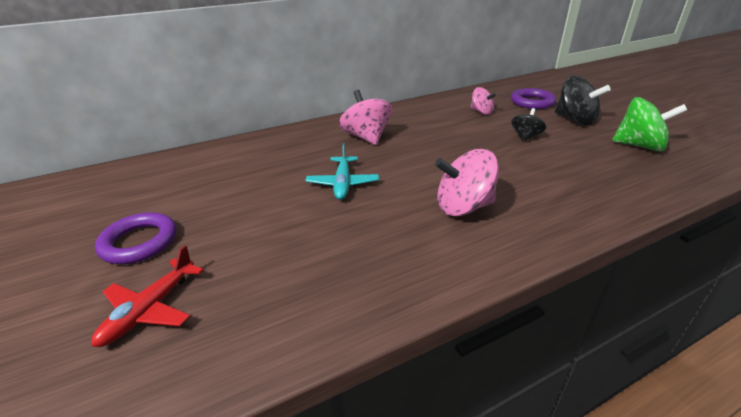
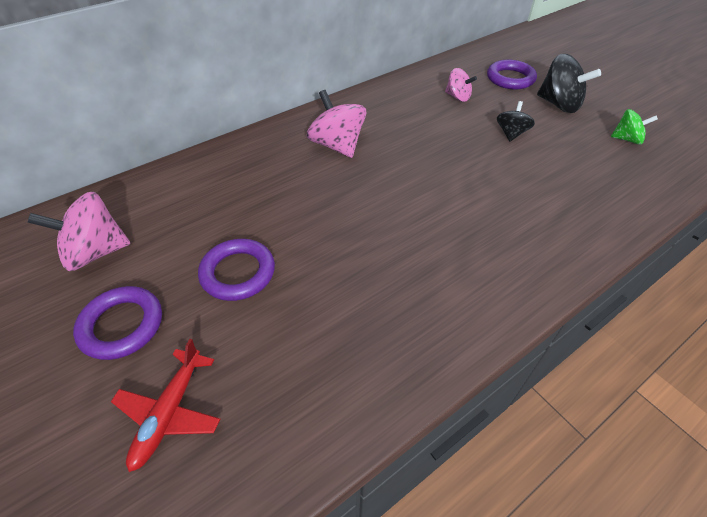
camera: 10 degrees left, 15 degrees up
(251, 214) = (238, 273): none -> purple ring
(343, 183) = (328, 218): turquoise plane -> none
(463, 207) = (463, 240): pink spinning top -> pink spinning top (96, 252)
(639, 146) = (626, 139): green spinning top -> green spinning top, size x0.60

